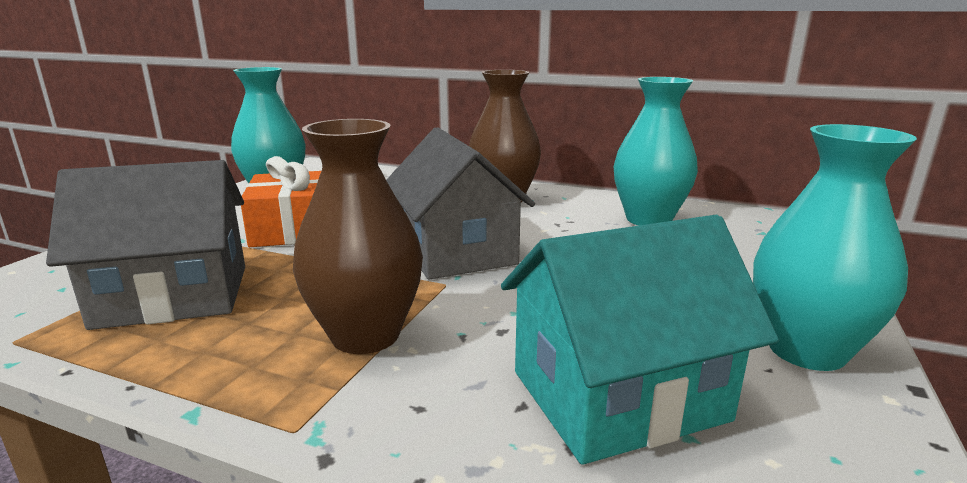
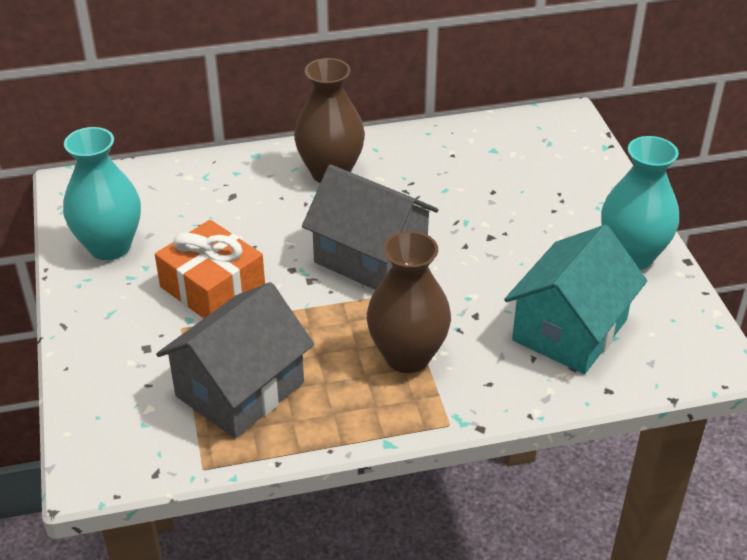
camera: 35 degrees left, 20 degrees up
(648, 219) = (465, 157): turquoise vase -> none

